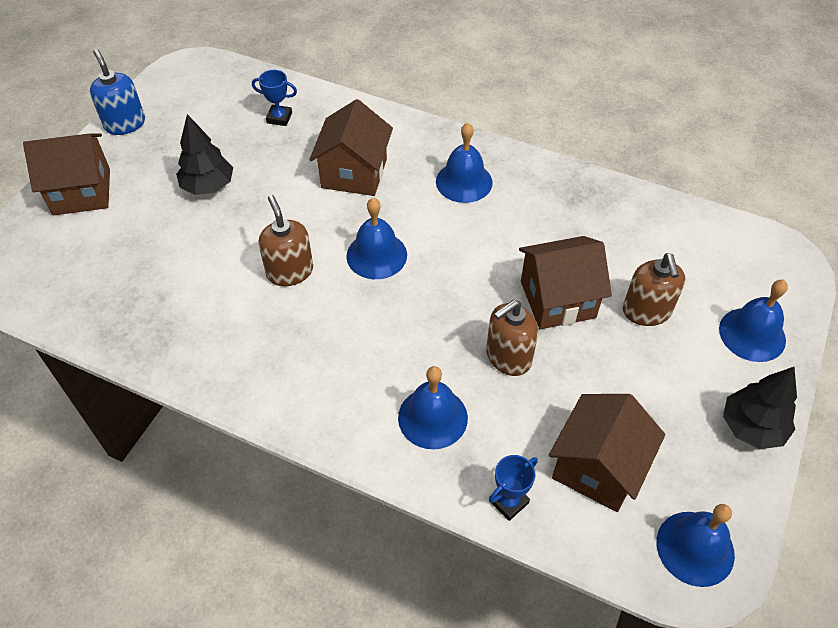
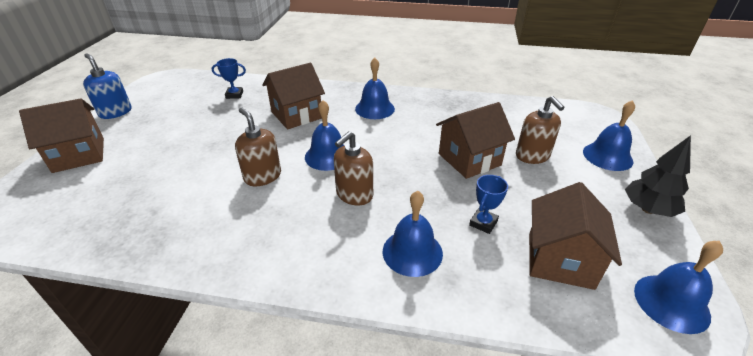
camera: 15 degrees left, 15 degrees down
(208, 186) = (186, 137): black tree -> none
(354, 173) = (296, 115): brown house -> brown house turned 60 degrees clockwise
(508, 357) = (452, 199): brown soap dispenser -> brown soap dispenser (354, 194)
(508, 502) = (505, 303): blue trophy -> blue trophy (483, 223)

